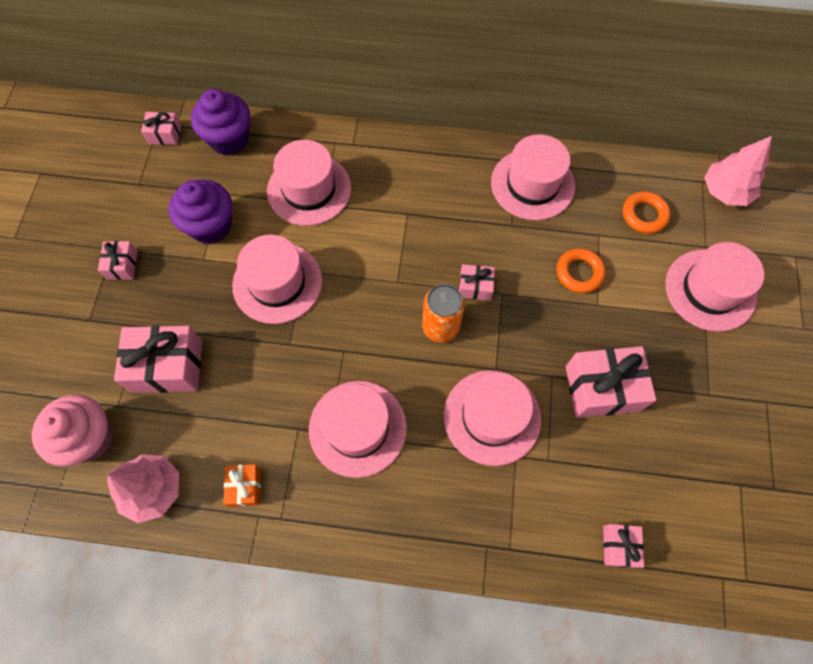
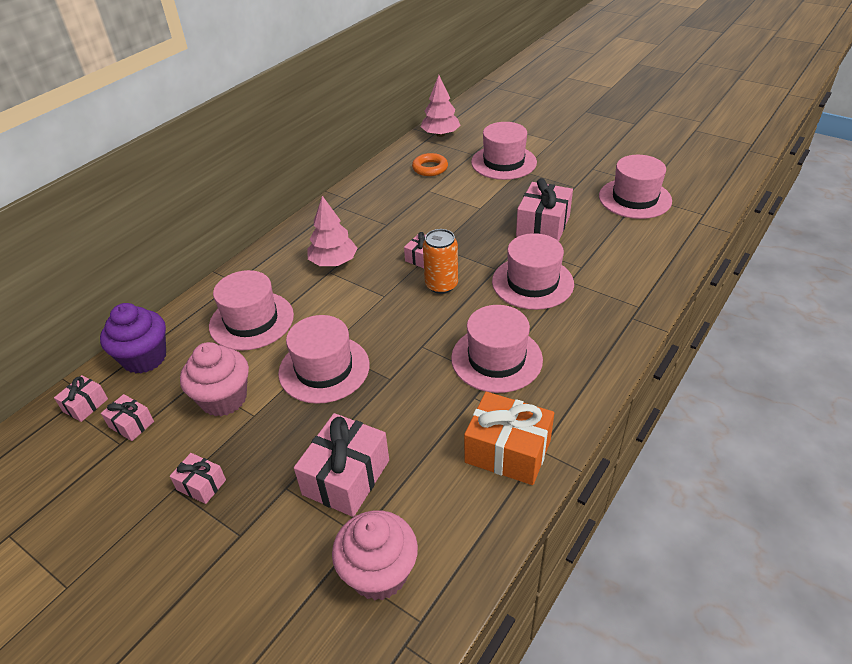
camera: 60 degrees left, 25 degrees down
(153, 489) = (470, 528): pink tree -> pink tree (333, 262)
(211, 226) = (224, 399): purple cupcake -> pink cupcake
(245, 487) = (508, 451): orange gift -> orange gift, size x1.91
(532, 184) = (363, 204): pink hat -> pink hat (635, 198)
(579, 273) = (450, 207): orange ring -> none
(619, 546) = (659, 256): pink gift -> pink gift (131, 424)

